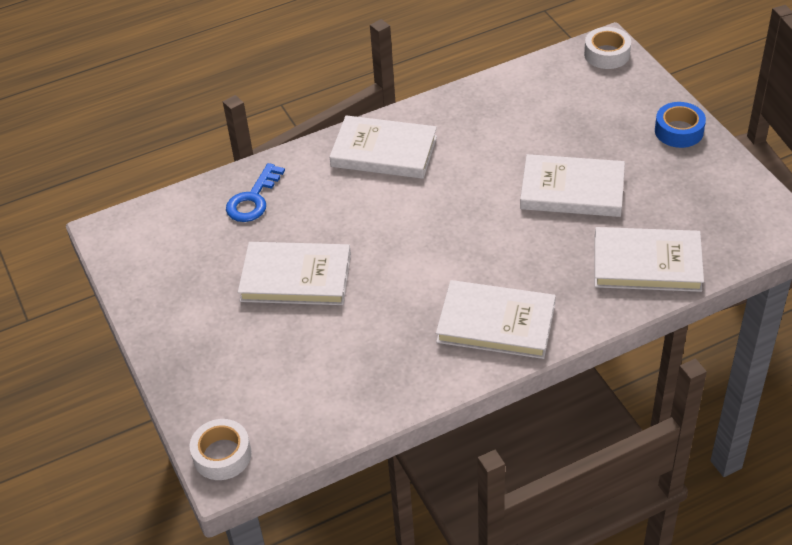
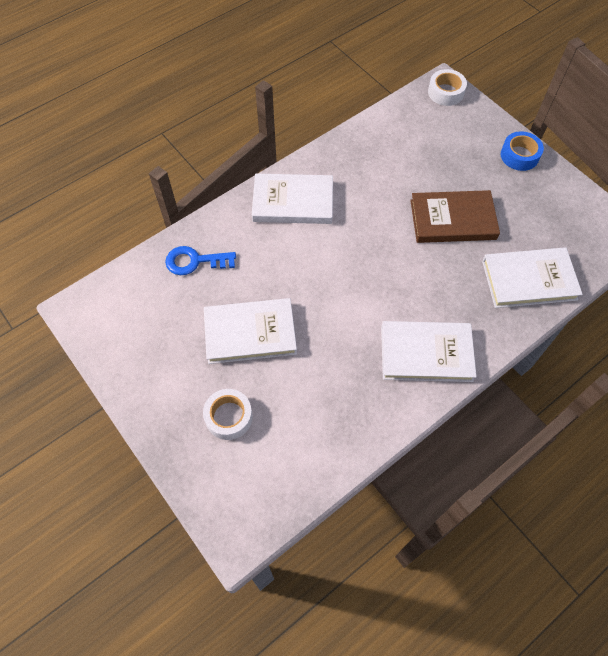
camera: 15 degrees left, 15 degrees up
(222, 455) = (230, 521): white tape -> white tape (229, 417)
(253, 199) = (195, 261): blue key -> blue key turned 75 degrees clockwise
(572, 190) = (452, 220): white book -> brown book

